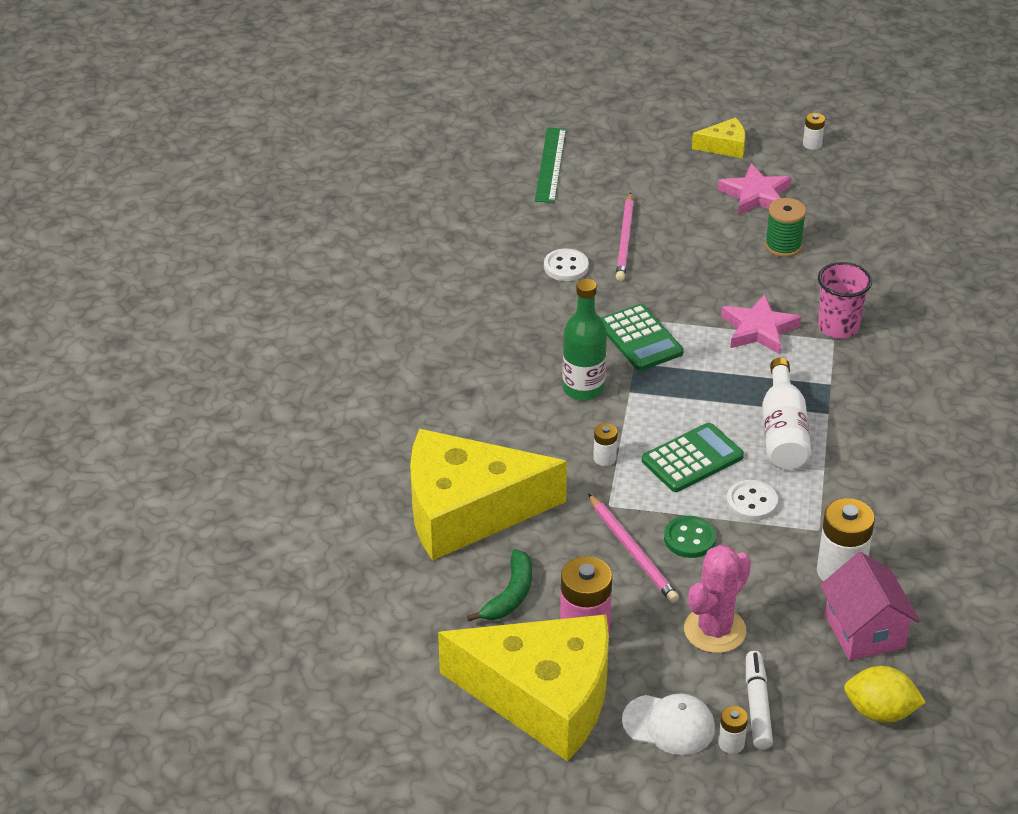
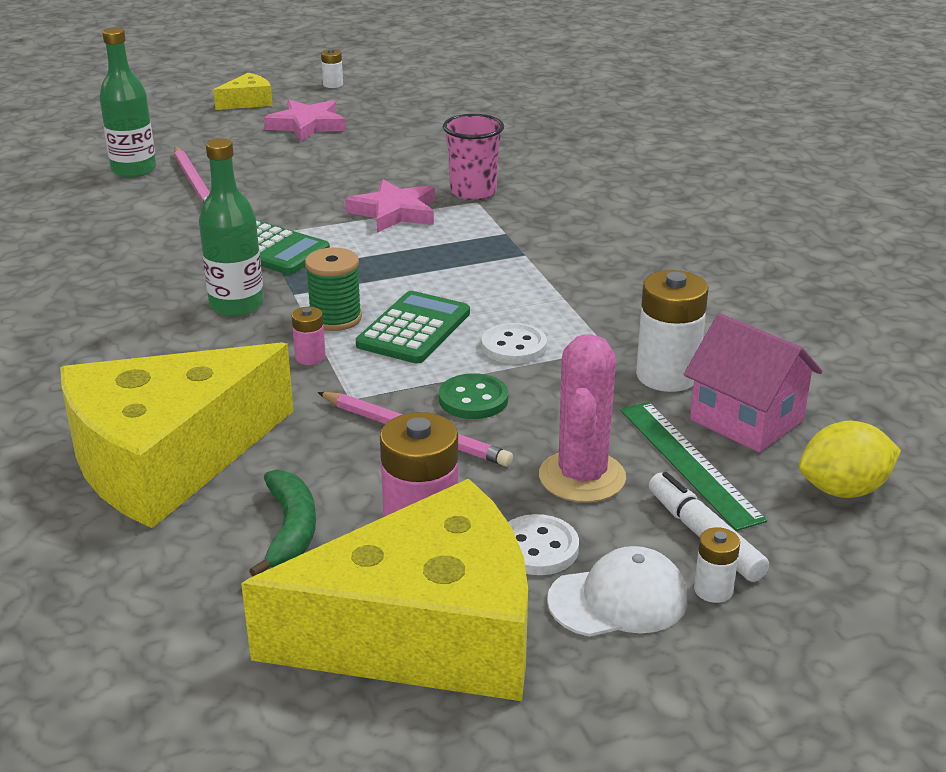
camera: 30 degrees left, 10 degrees down
(550, 164) = (69, 149): green ruler -> green ruler (689, 463)
(566, 267) = (142, 216): white button -> white button (537, 548)
(587, 208) = (134, 170): none -> green bottle
(604, 458) = (310, 357): white battery -> pink battery
(783, 246) = (365, 151): green spool -> green spool (335, 318)
(783, 432) = (492, 280): white bottle -> none

